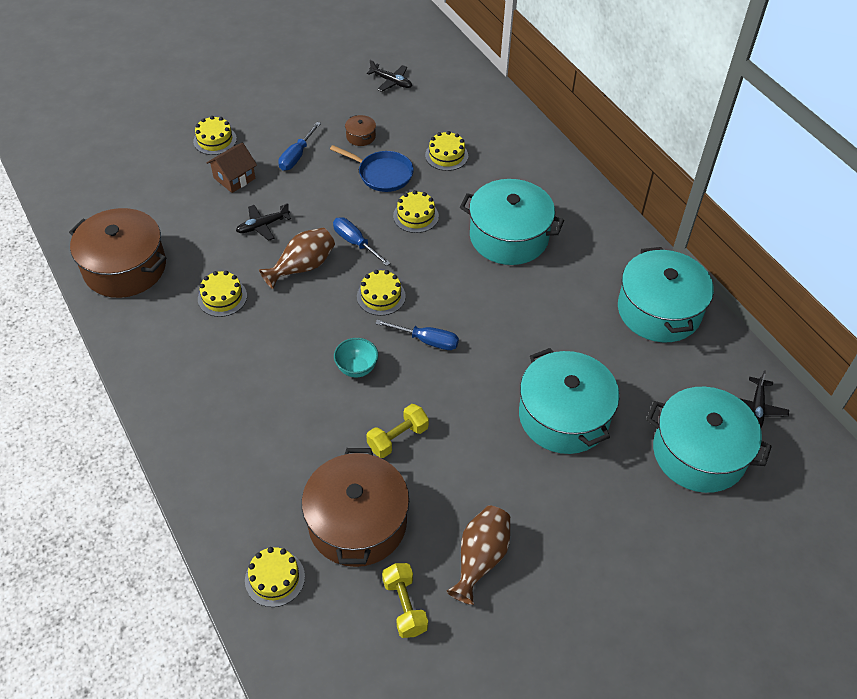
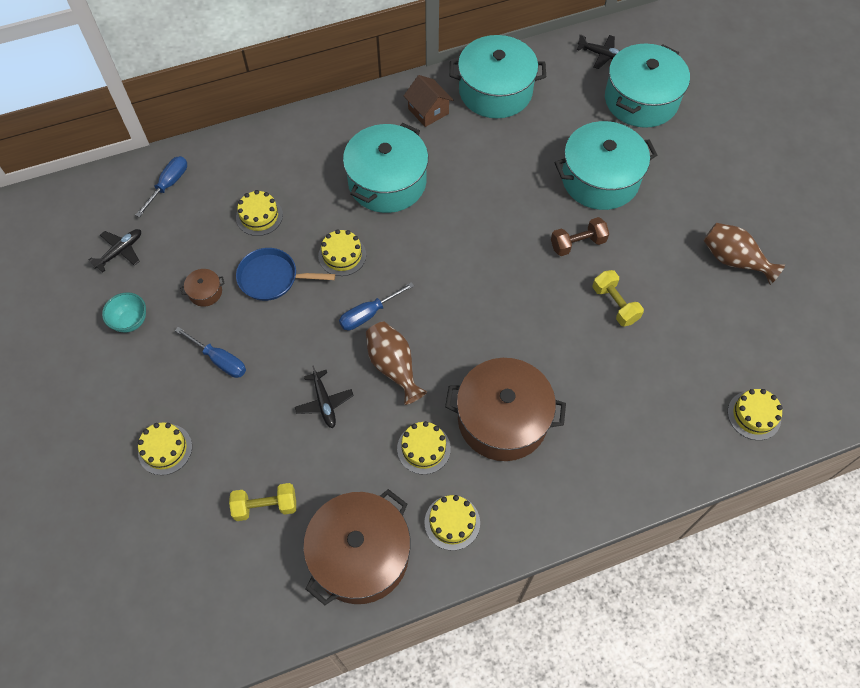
camera: 80 degrees left, 10 degrees up
(234, 178) = (239, 429): brown house -> brown house (428, 111)
(357, 368) = (533, 329): turquoise bowl -> turquoise bowl (130, 321)
(357, 522) = (700, 345): brown pot -> brown pot (502, 419)
(381, 296) = (446, 299): yellow cake -> yellow cake (452, 522)
(382, 174) = (272, 278): blue pan -> blue pan turned 120 degrees counterclockwise
(405, 606) = (776, 319): yellow dumbbell -> yellow dumbbell (265, 506)
(427, 341) = (507, 267): blue screwdriver -> blue screwdriver (169, 184)
(469, 400) = (577, 244): none -> brown dumbbell

